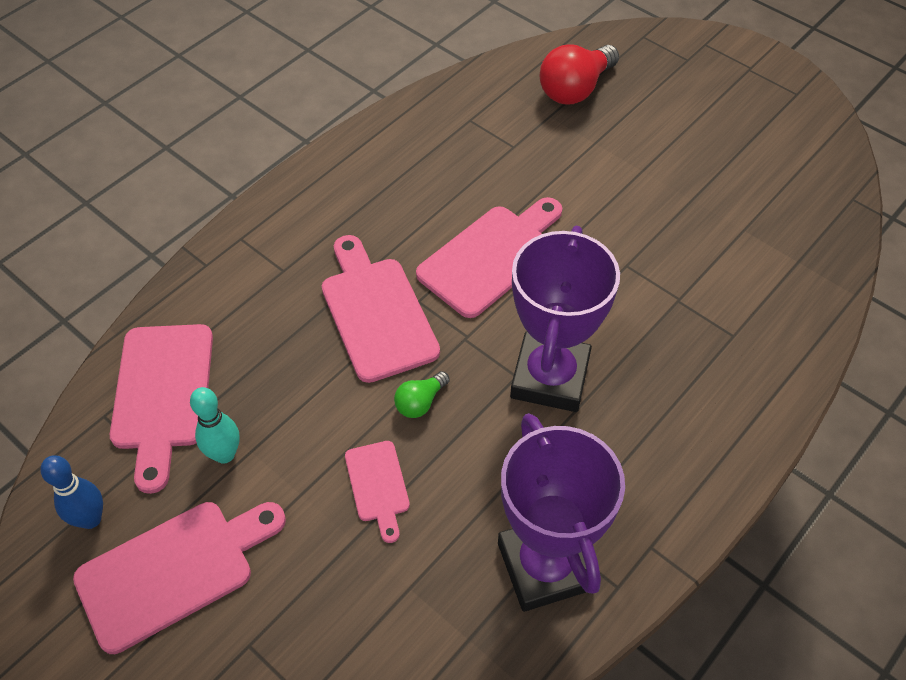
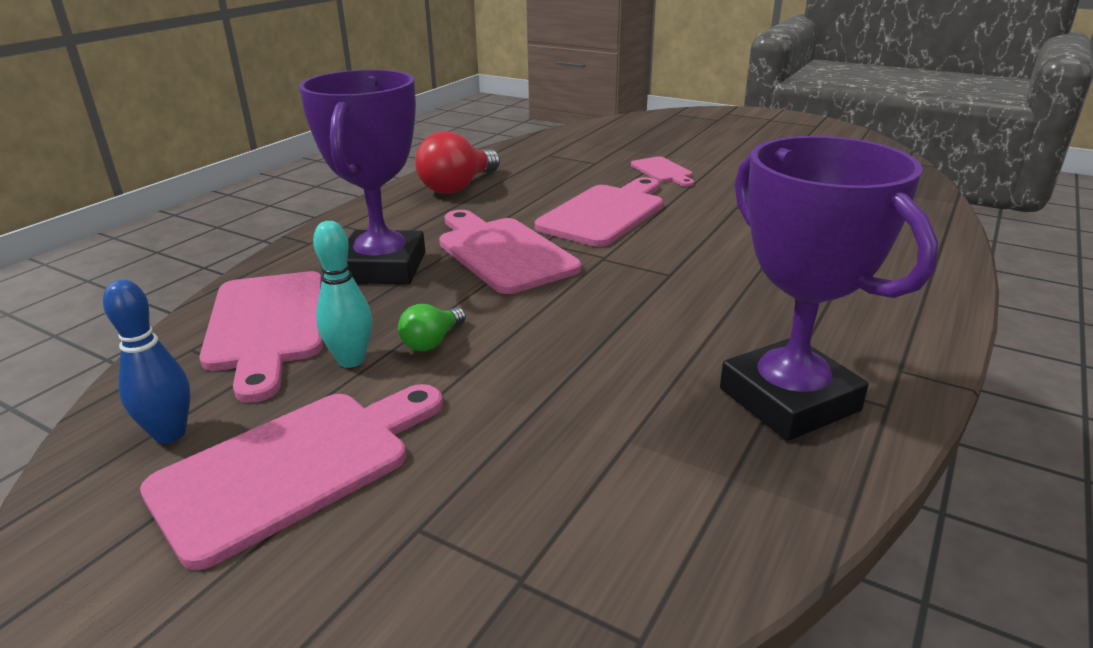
camera: 10 degrees left, 25 degrees down
(378, 485) = (550, 362): pink cutting board -> pink cutting board (663, 171)
(420, 402) = (574, 300): green light bulb -> green light bulb (432, 342)
(550, 377) = (705, 271): purple trophy -> purple trophy (383, 267)
(575, 89) = (634, 136): red light bulb -> red light bulb (458, 187)

